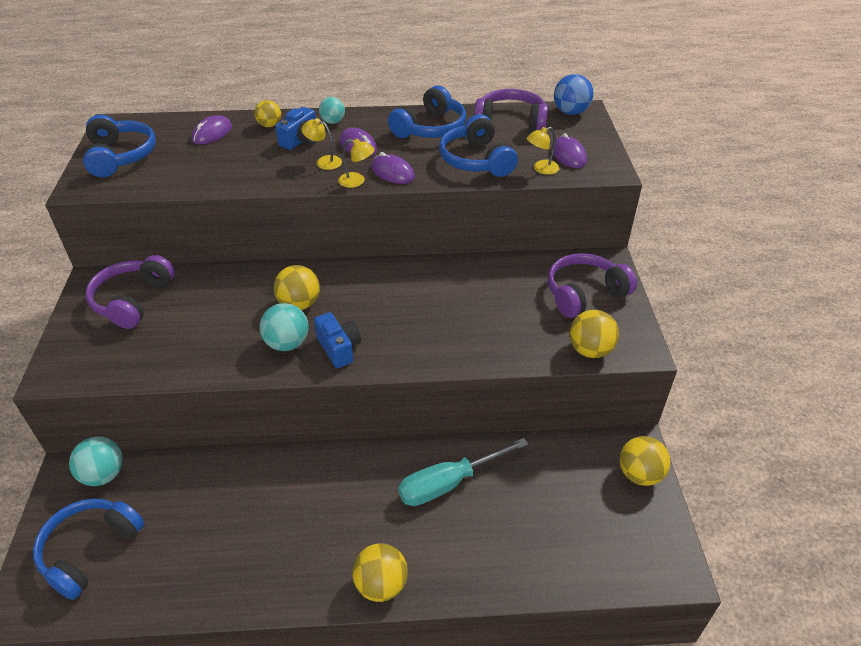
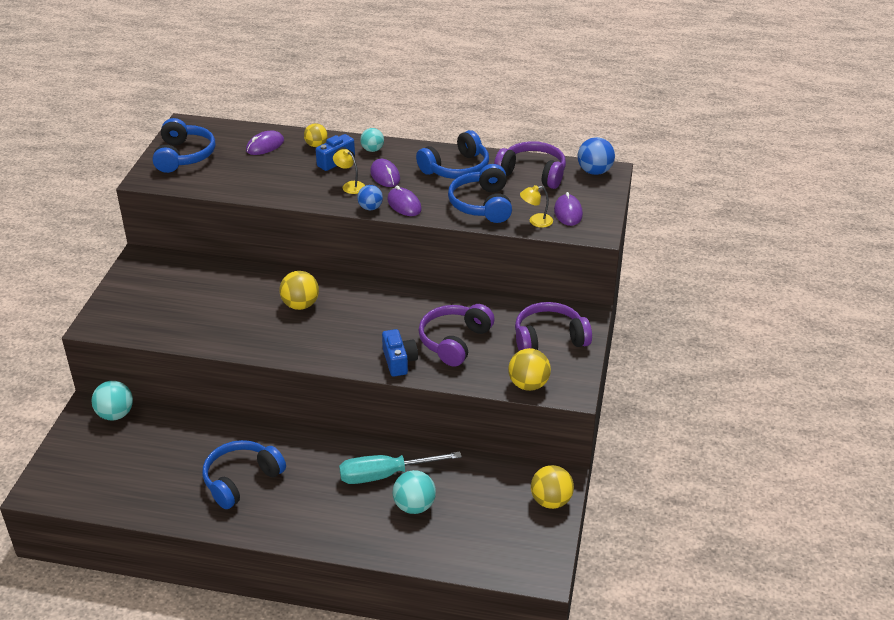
camera: 15 degrees right, 5 degrees down
(90, 550) = (93, 464): blue headphones -> blue headphones (241, 480)
(132, 300) = (167, 279): purple headphones -> purple headphones (454, 341)
(287, 343) = (279, 334): turquoise ball -> turquoise ball (414, 506)
(339, 348) = (319, 345): blue camera -> blue camera (399, 361)
(357, 181) = (370, 208): yellow lamp -> blue ball
(381, 584) = (302, 533): yellow ball -> none

